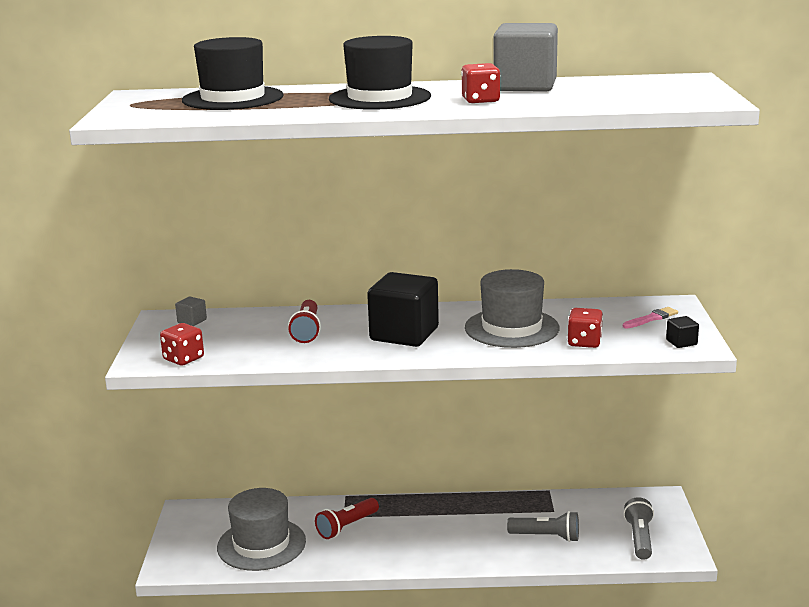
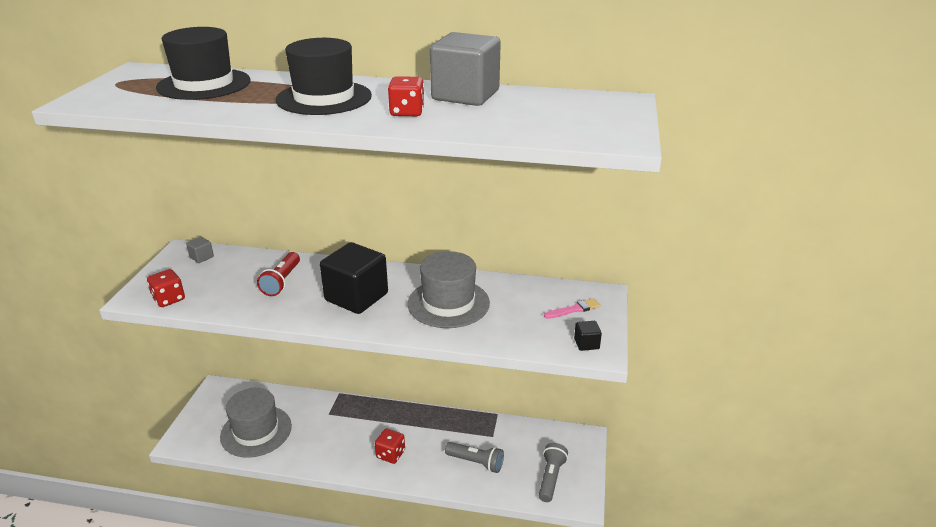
camera: 10 degrees right, 10 degrees up
(346, 527) = (326, 425): red flashlight -> none
(584, 342) = (501, 330): red dice -> red dice (390, 454)

